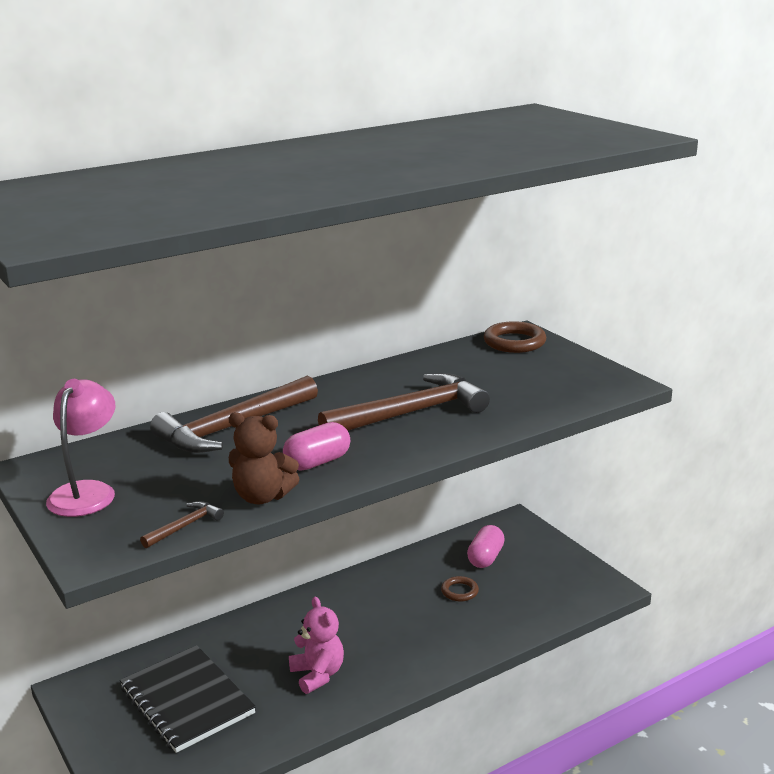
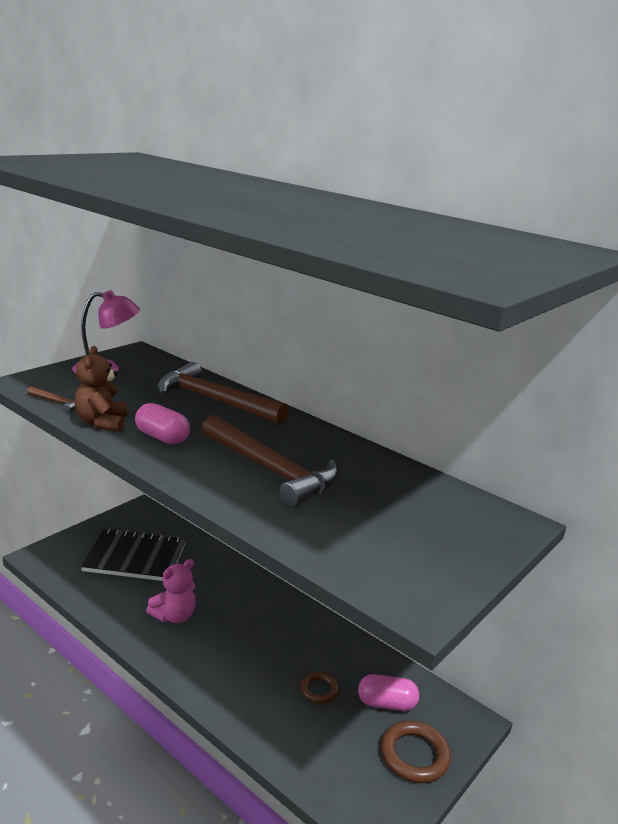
camera: 70 degrees right, 0 degrees up
(187, 700) = (135, 557): black notebook -> black notebook turned 60 degrees clockwise
(514, 342) = (487, 519): brown ring -> brown ring (414, 755)

